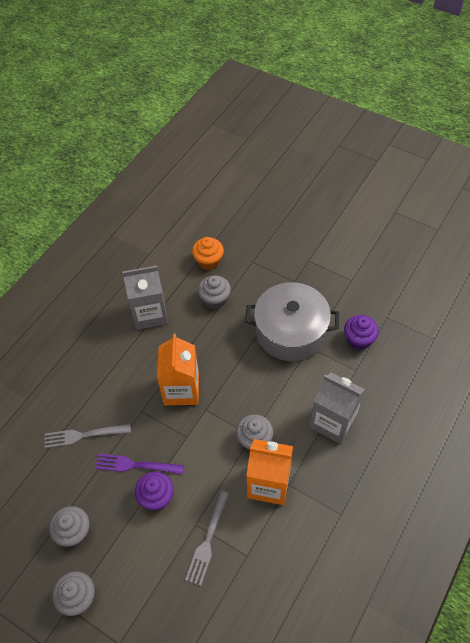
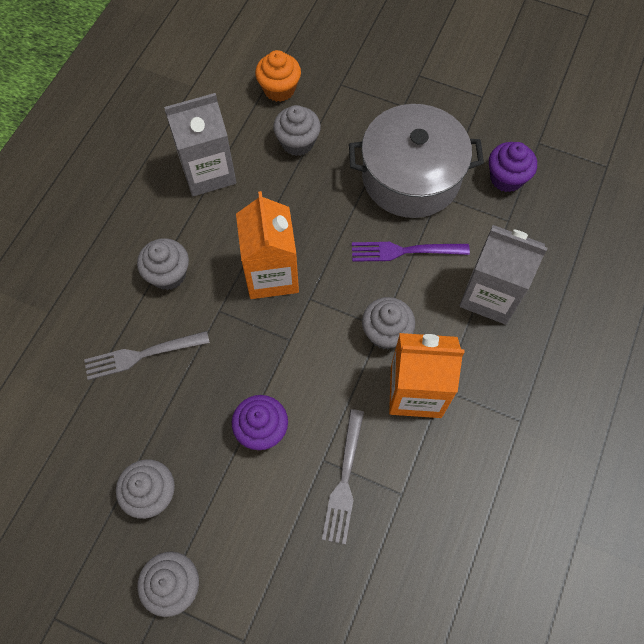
camera: 10 degrees left, 10 degrees up
(111, 381) = (168, 274): none -> grey cupcake
(136, 465) = (224, 388): purple fork -> purple fork (405, 251)

